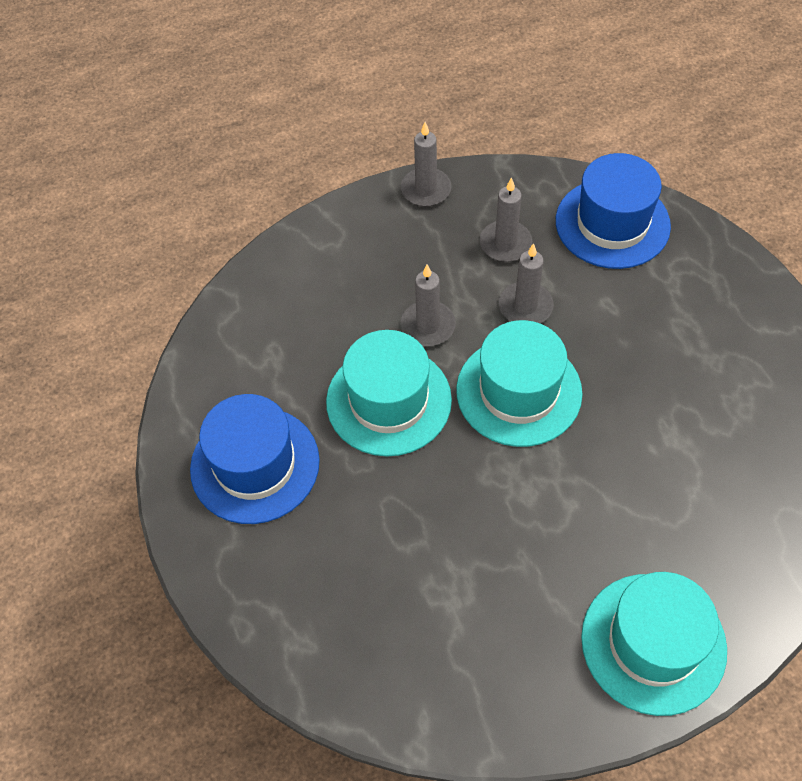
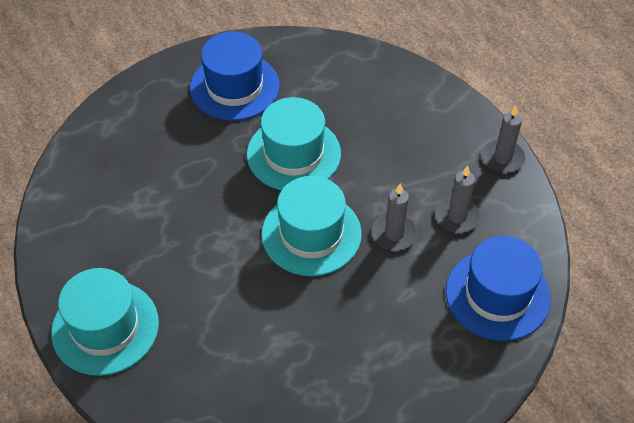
camera: 80 degrees right, 5 degrees down
(428, 326) = (364, 171): grey candle -> none

